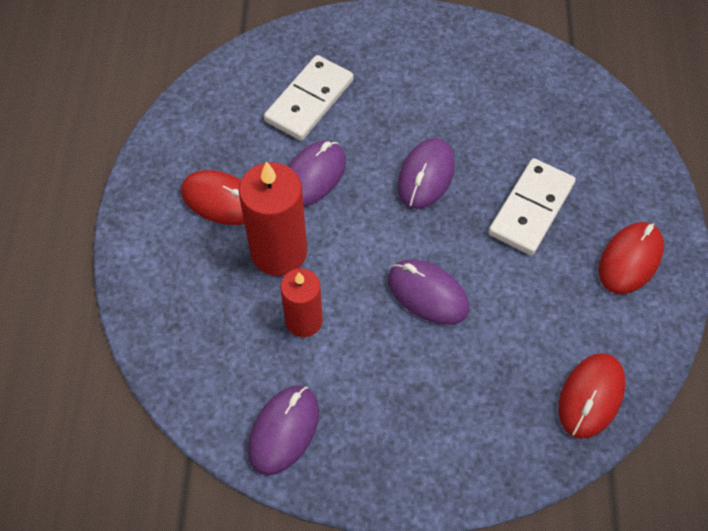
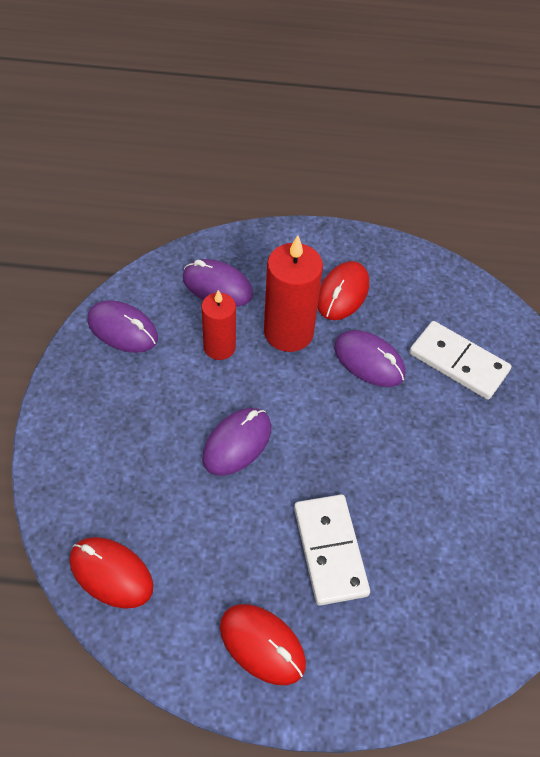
camera: 90 degrees right, 5 degrees down
(426, 176) = (371, 455): purple mouse -> purple mouse (217, 286)
(531, 209) = (330, 550): white domino -> white domino turned 45 degrees clockwise

